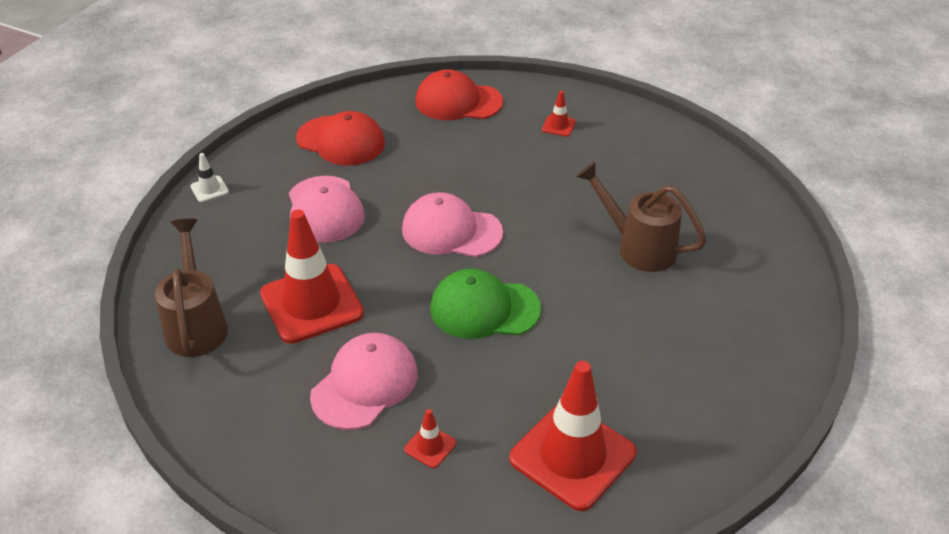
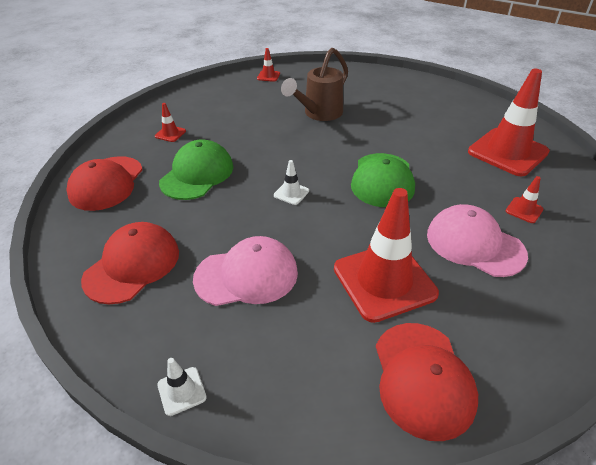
camera: 85 degrees left, 0 degrees up
(196, 324) = (422, 378): brown watering can -> red cap
(451, 231) = (291, 193): pink cap -> white traffic cone
(480, 158) = (197, 174): none -> green cap
(739, 190) = (268, 76): none -> red traffic cone

